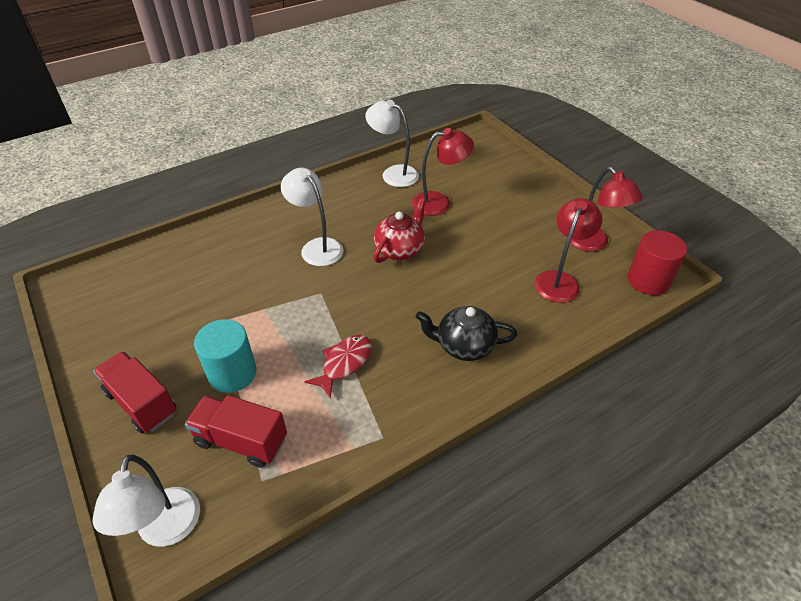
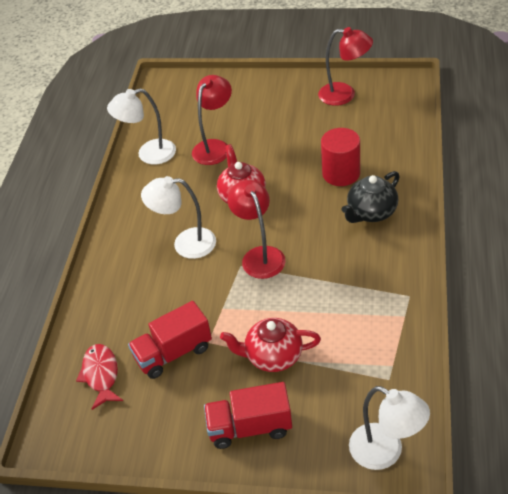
camera: 45 degrees left, 0 degrees up
(232, 373) = (273, 356): turquoise cylinder -> red teapot
(241, 440) = (344, 377): red truck -> red truck (173, 353)
(344, 363) = (326, 285): red fish -> red fish (101, 375)
(560, 280) = (361, 131): red lamp -> red lamp (260, 255)
(648, 280) = (403, 91): red cylinder -> red cylinder (341, 173)

